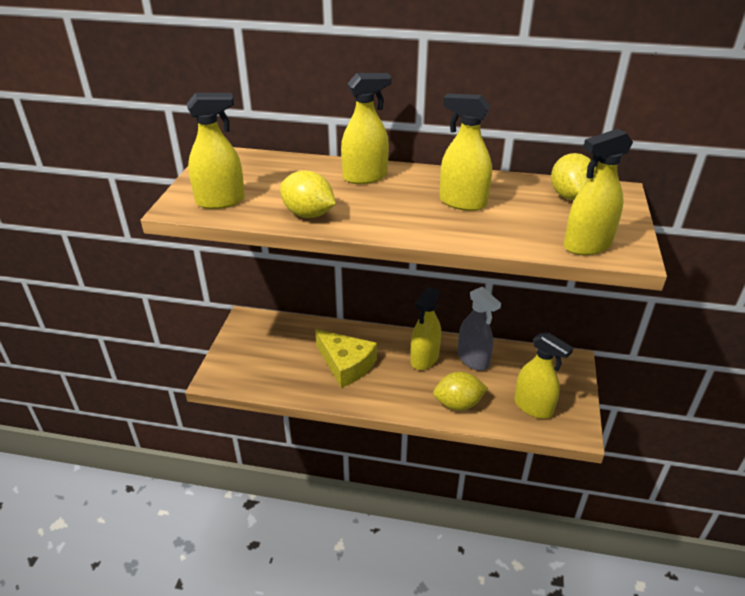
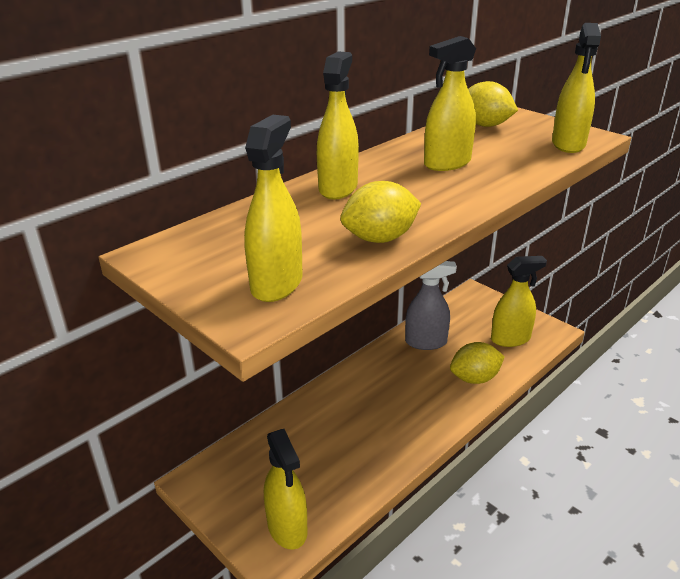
camera: 55 degrees left, 5 degrees down
(346, 364) = (357, 428): yellow cheese -> none
(424, 359) = (398, 370): yellow spray bottle -> yellow spray bottle (287, 528)
(458, 404) = (475, 378): yellow lemon -> yellow lemon turned 45 degrees clockwise

